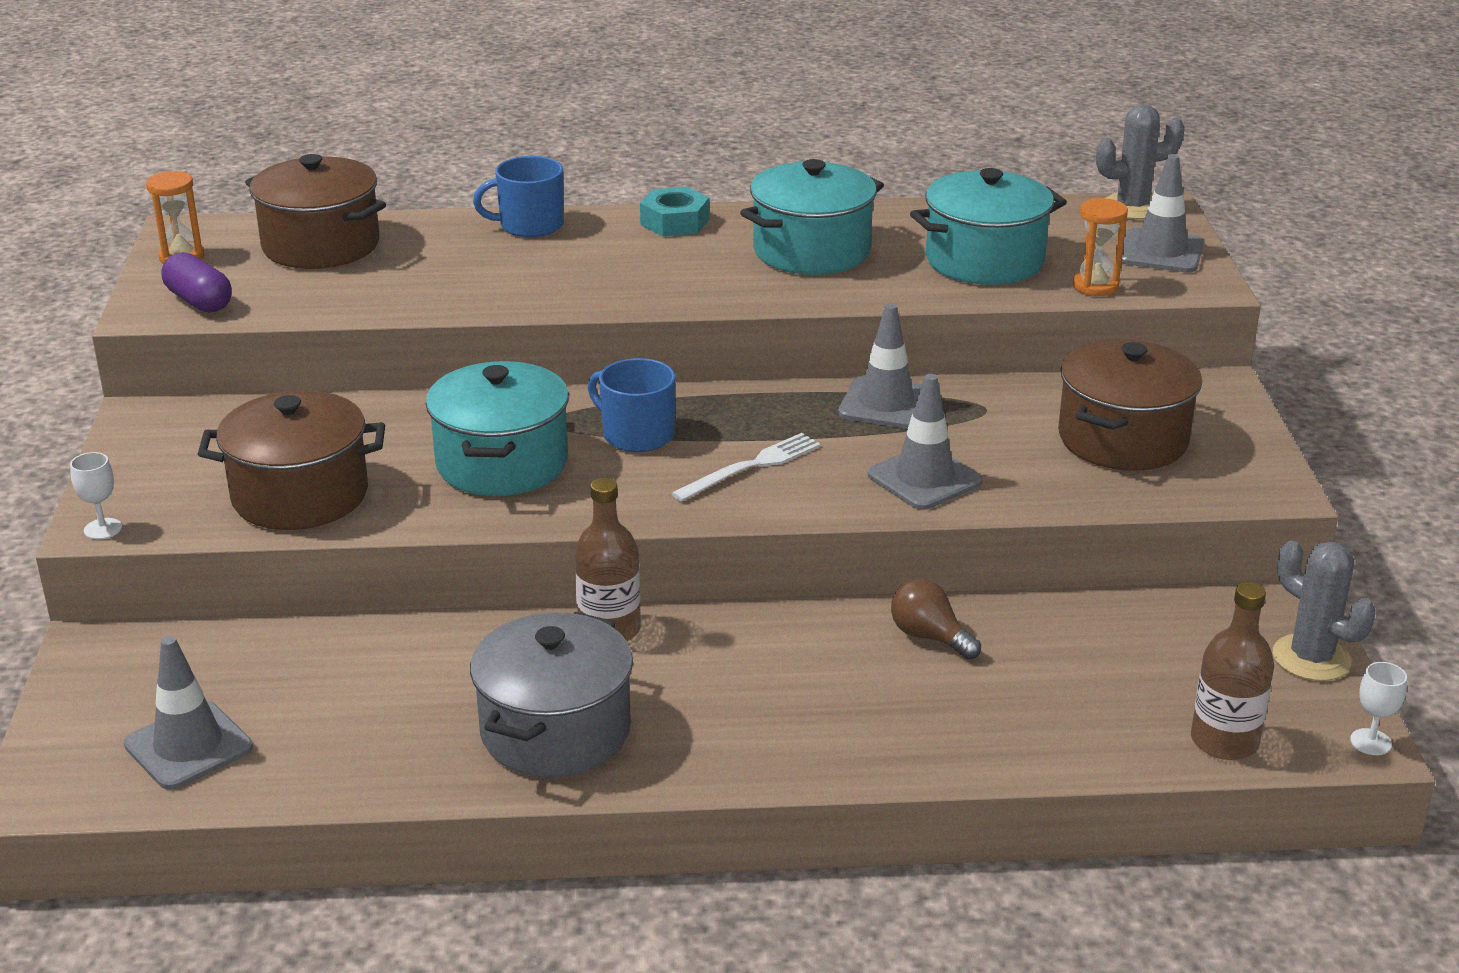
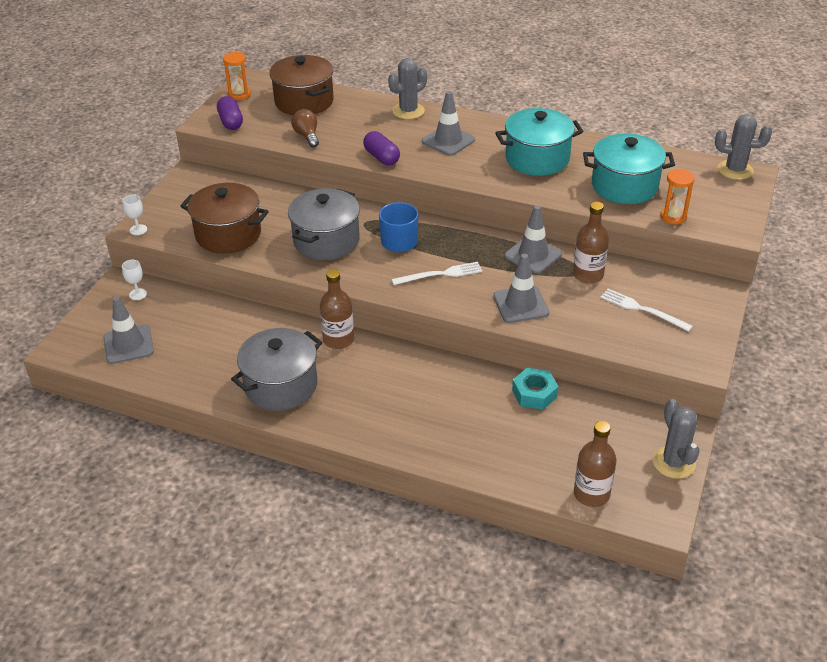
camera: 25 degrees right, 10 degrees up
(502, 463) = (326, 241): turquoise pot -> grey pot
(530, 225) = (408, 111): blue mug -> grey cactus
(538, 300) = (381, 157): none -> purple capsule
(675, 222) = (480, 125): turquoise nut -> turquoise nut (534, 393)
(929, 637) = (485, 389): brown light bulb -> brown light bulb (307, 136)
(997, 411) = (588, 275): none -> brown bottle
(1122, 439) = (642, 309): brown pot -> white fork
(1161, 252) = (728, 203): grey traffic cone -> grey traffic cone (448, 141)
(1371, 742) = (669, 520): white goblet -> white goblet (138, 294)

